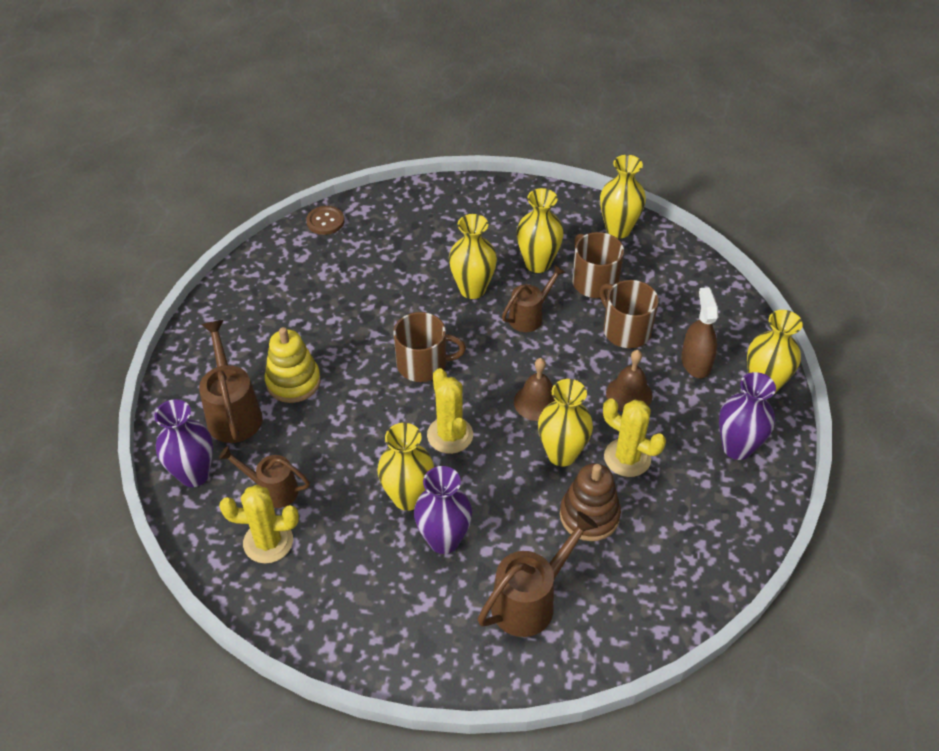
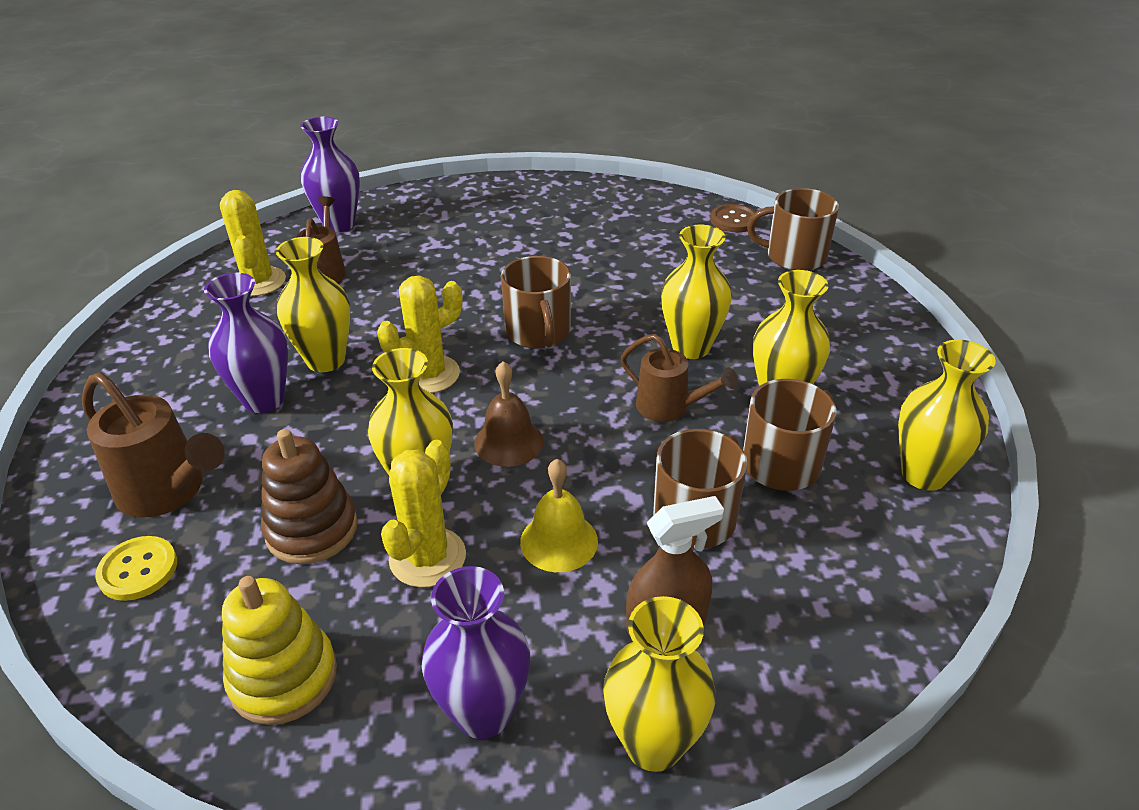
camera: 75 degrees right, 10 degrees down
(233, 412) = (423, 227): brown watering can -> none
(293, 382) = (477, 251): yellow stacking toy -> yellow stacking toy (283, 677)
(389, 207) = (794, 256): none -> brown mug
(602, 614) = (138, 570): none -> yellow button
(629, 394) = (559, 541): brown bell -> yellow bell

